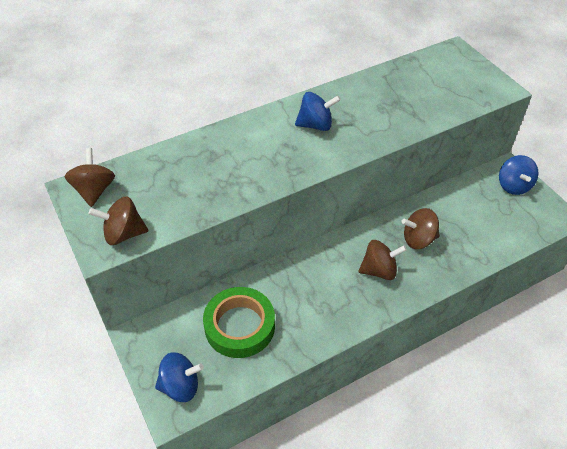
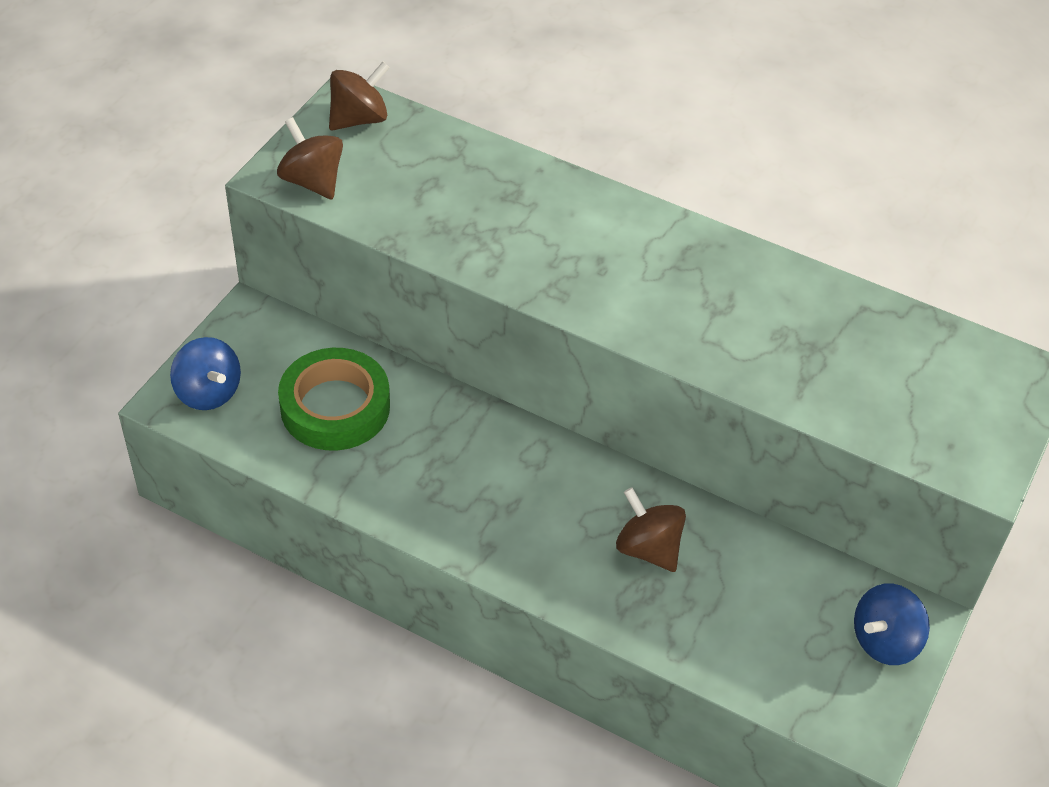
camera: 55 degrees right, 0 degrees up
(316, 125) = (670, 273): blue spinning top -> none
(379, 270) = (547, 522): brown spinning top -> none

